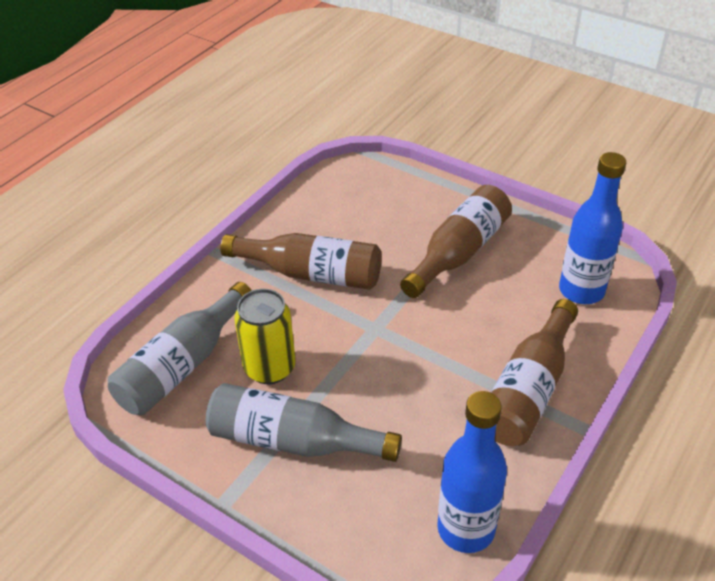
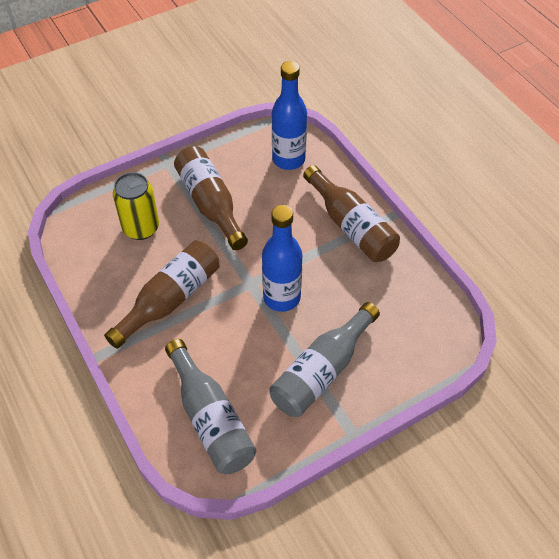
camera: 65 degrees left, 10 degrees up
(269, 368) = (248, 361): yellow can -> yellow can (141, 228)
(466, 529) = (434, 305): blue bottle -> blue bottle (281, 297)

